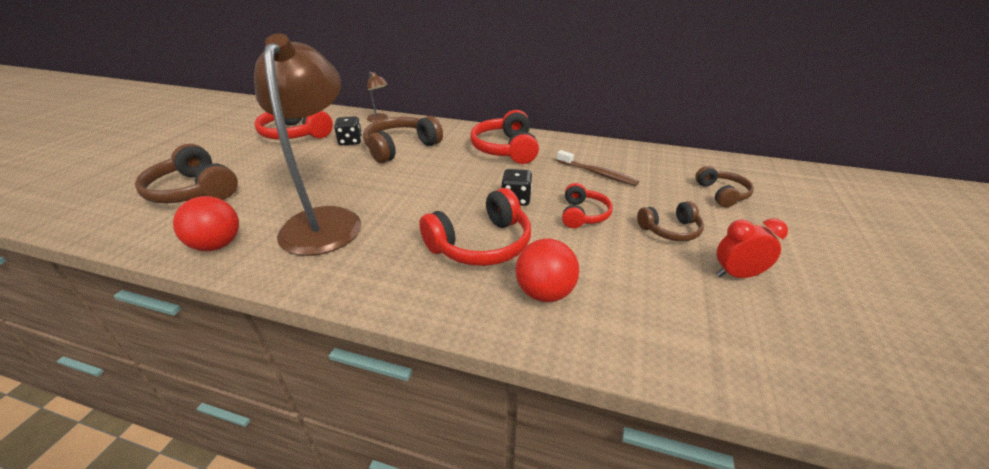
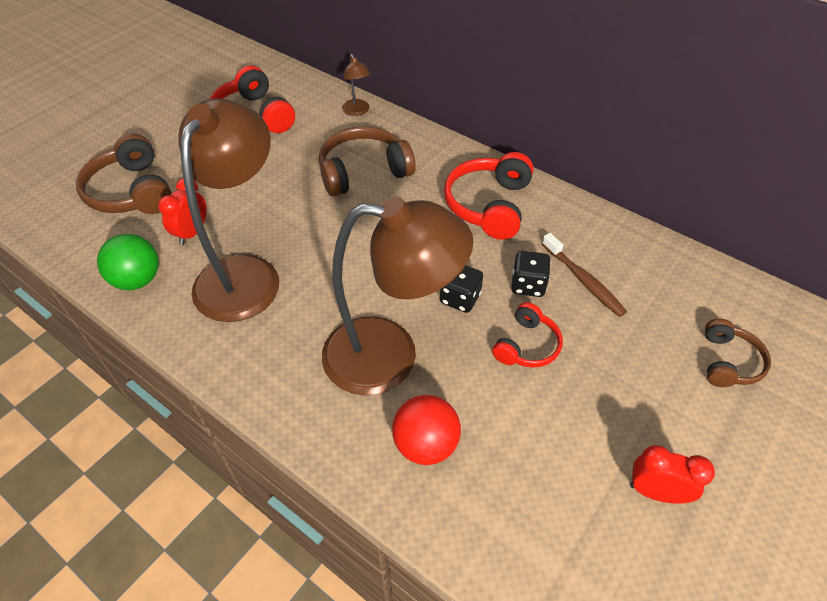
camera: 20 degrees right, 15 degrees up
(217, 245) = (138, 280): red ball -> green ball
(264, 205) = (192, 233): none -> red clock
(350, 141) = (310, 146): black dice -> black dice (528, 285)
(481, 244) = (390, 356): red headphones -> brown lamp
(670, 230) = (619, 401): brown headphones -> none

